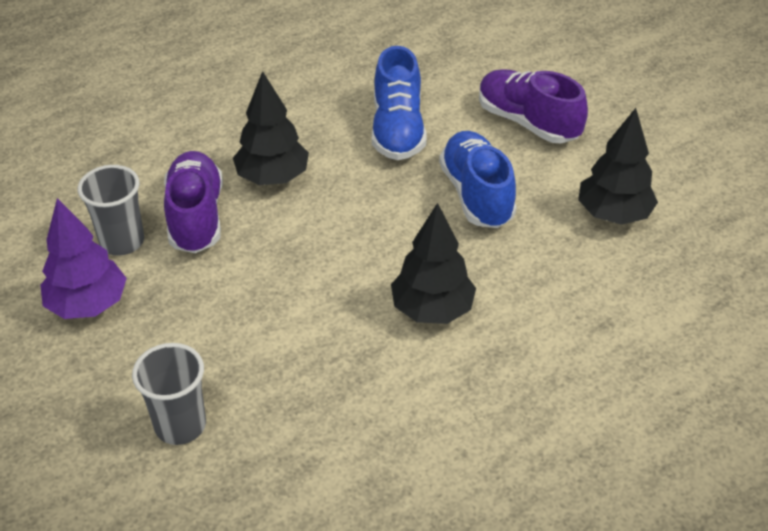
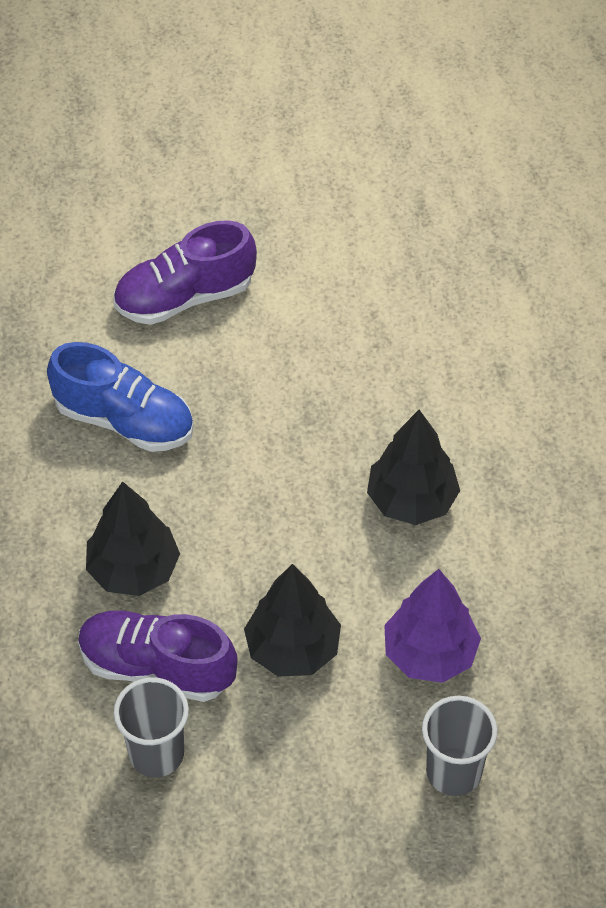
camera: 65 degrees left, 10 degrees up
(88, 305) = (240, 814): purple tree -> purple tree (430, 654)
(476, 195) = (271, 393): blue shoe -> none
(613, 214) = (364, 292): black tree -> black tree (293, 649)

